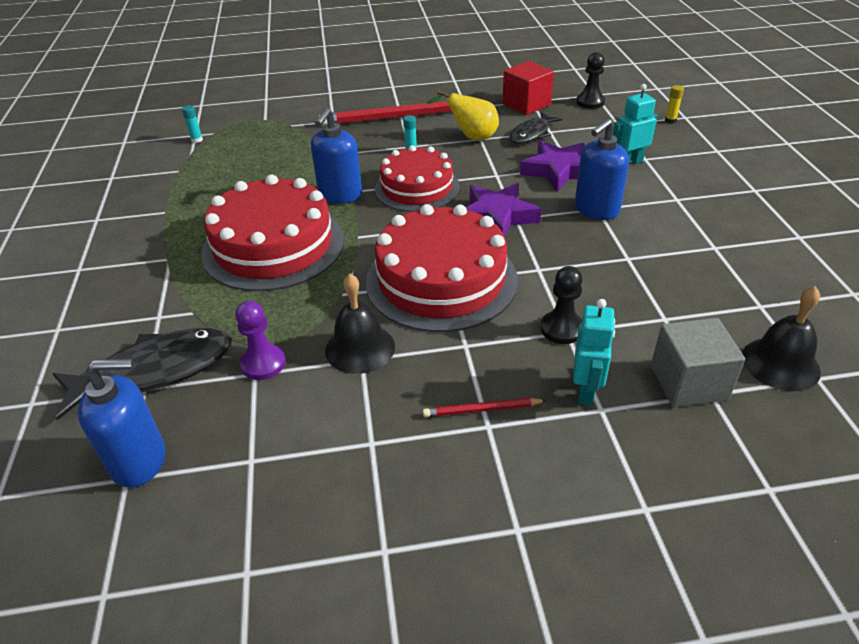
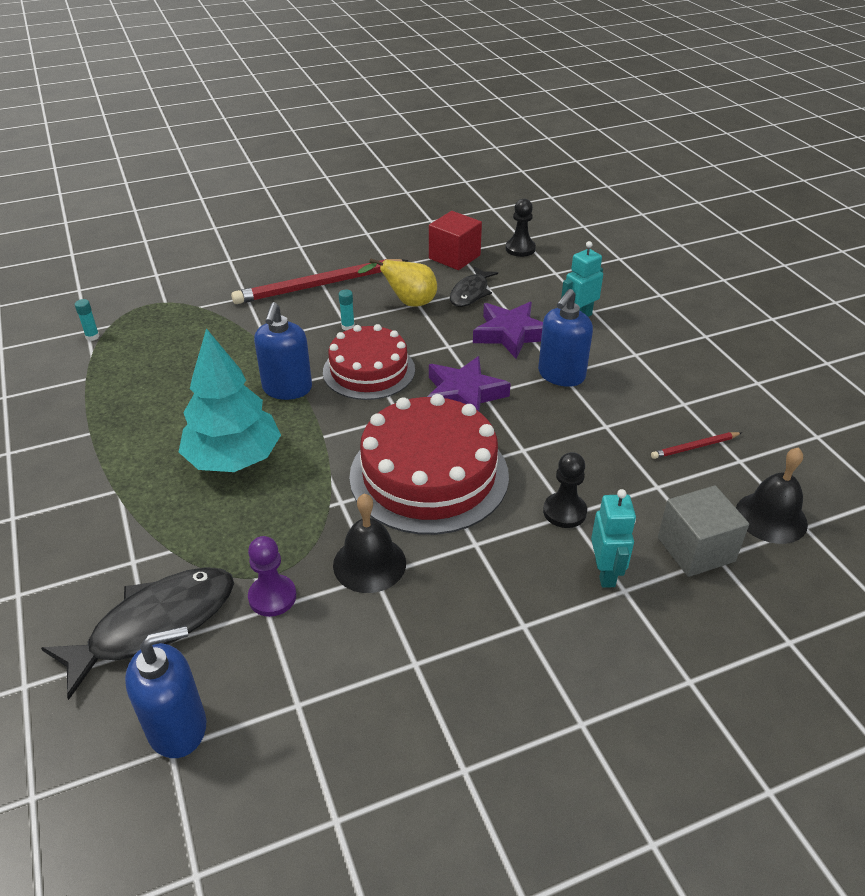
camera: 15 degrees left, 0 degrees up
(273, 246) = (234, 459): red cake -> turquoise tree
(482, 410) = (513, 610): red pencil -> red pencil (695, 447)
(670, 121) = (606, 264): yellow glue stick -> none

